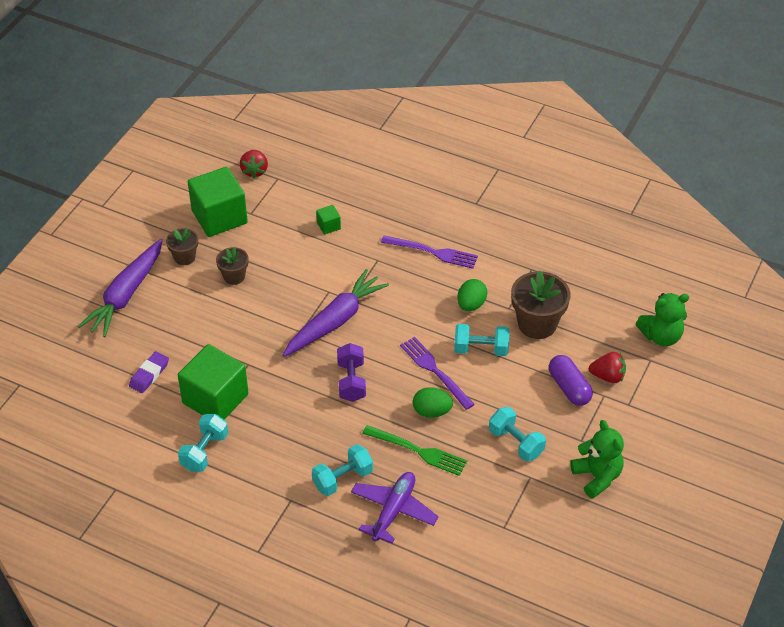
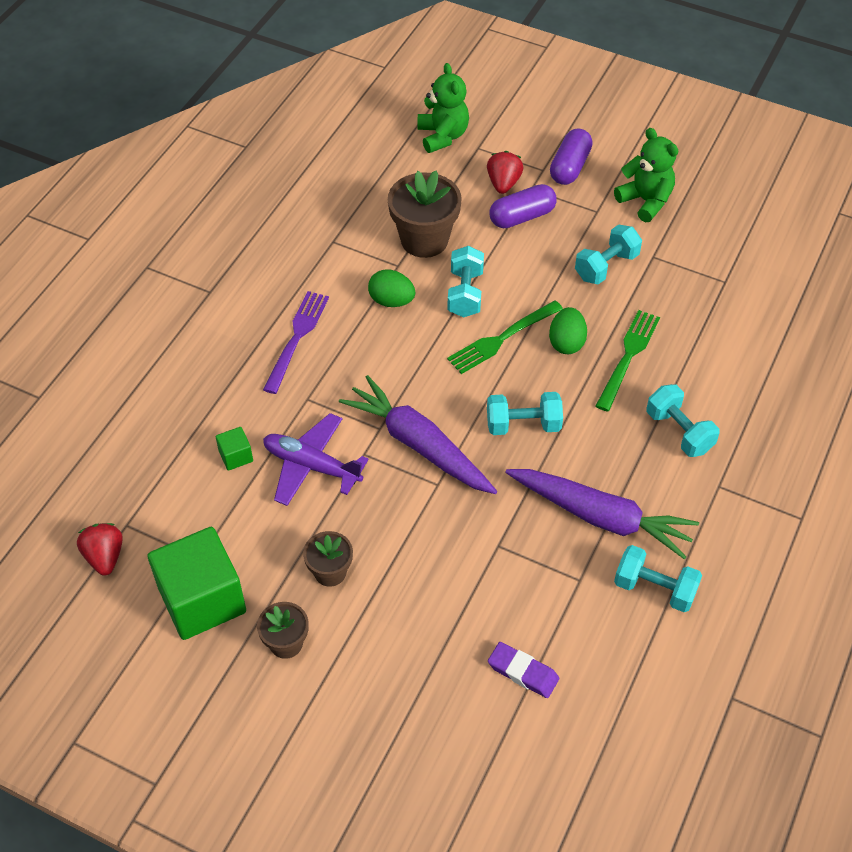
camera: 90 degrees left, 5 degrees up
(126, 295) = (363, 722): purple carrot -> purple carrot (601, 517)
(215, 399) = (562, 581): green cube -> none
(254, 171) = (104, 556): red strawberry -> red strawberry turned 105 degrees counterclockwise
(351, 381) = (523, 425): purple dumbbell -> turquoise dumbbell
(393, 511) = (718, 381): purple plane -> purple plane (311, 466)
(434, 371) = (501, 339): purple fork -> green fork
(597, 477) = (645, 201): green teddy bear -> green teddy bear turned 75 degrees clockwise
(634, 424) = (570, 167): none -> purple capsule

